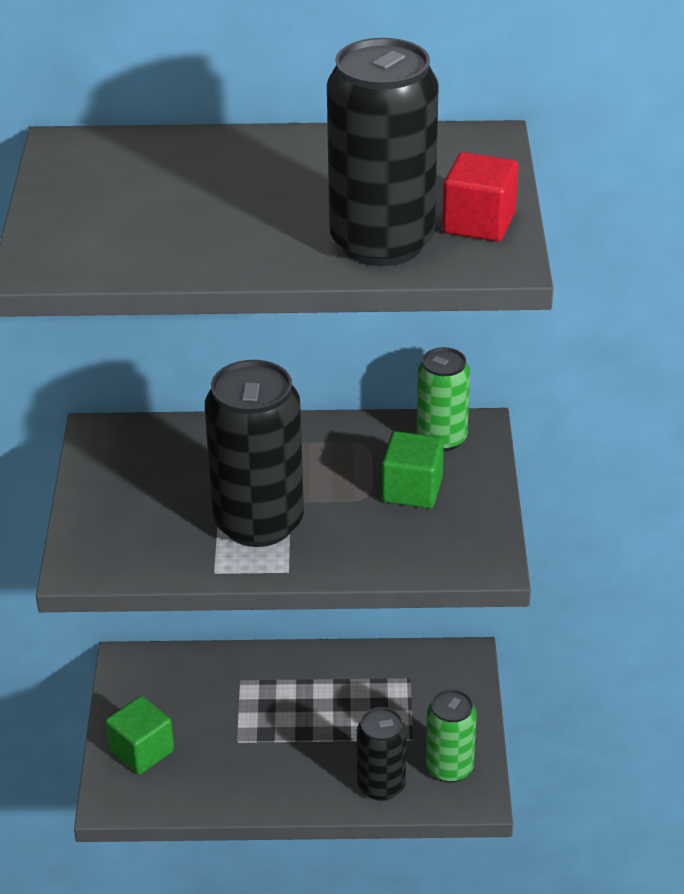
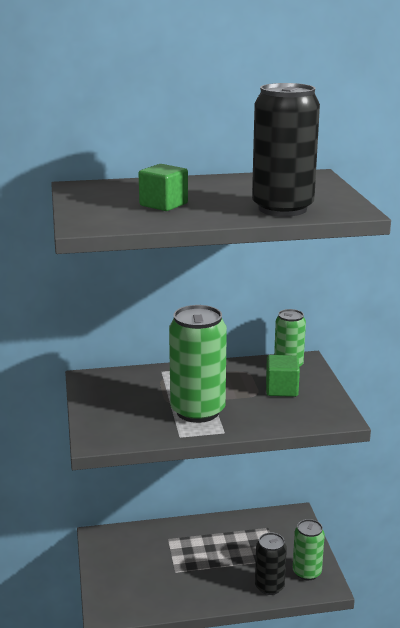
camera: 10 degrees left, 15 degrees down
(142, 751) = (117, 583): green cube -> green cube (163, 204)
(258, 523) = (197, 411): black can -> green can
(479, 223) = (332, 200): red cube -> none

